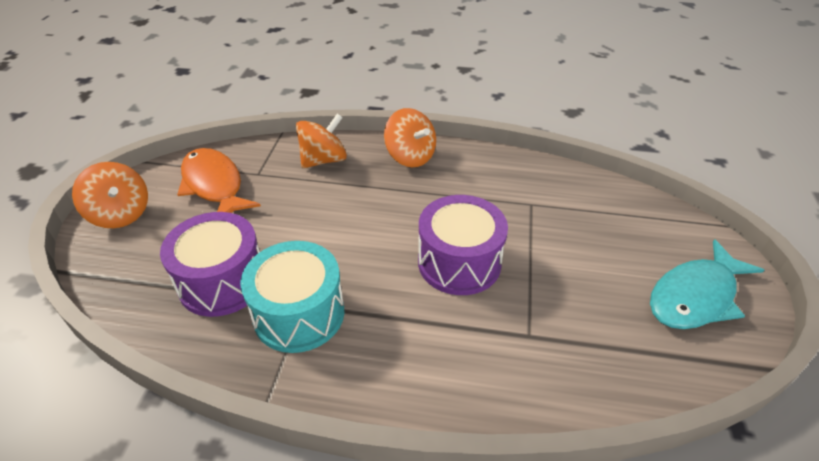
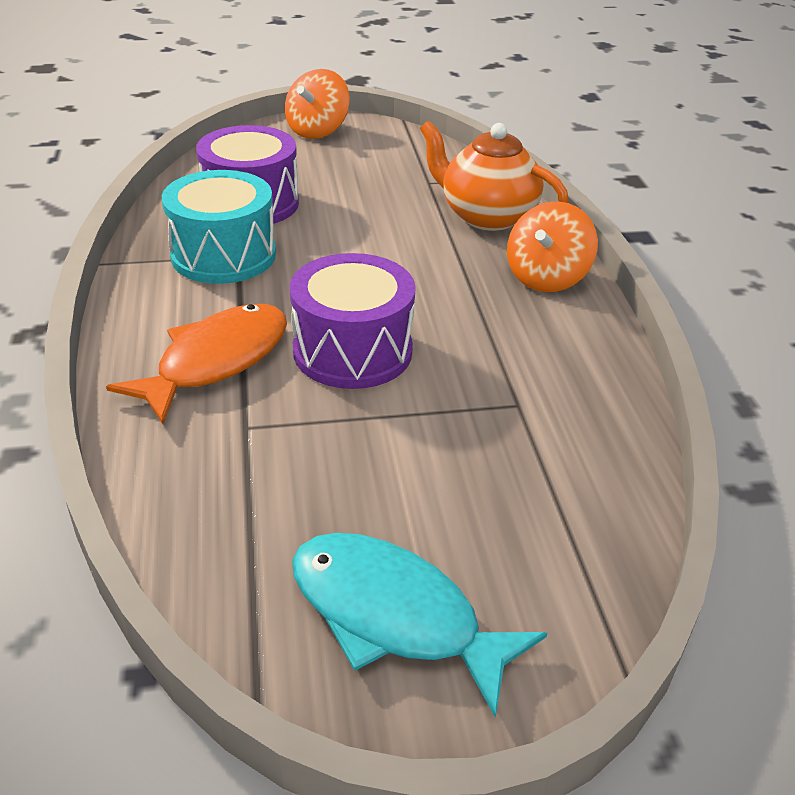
camera: 70 degrees right, 5 degrees down
(214, 185) = (391, 163): orange fish -> orange fish (216, 361)
(324, 160) = (486, 216): orange spinning top -> orange teapot

